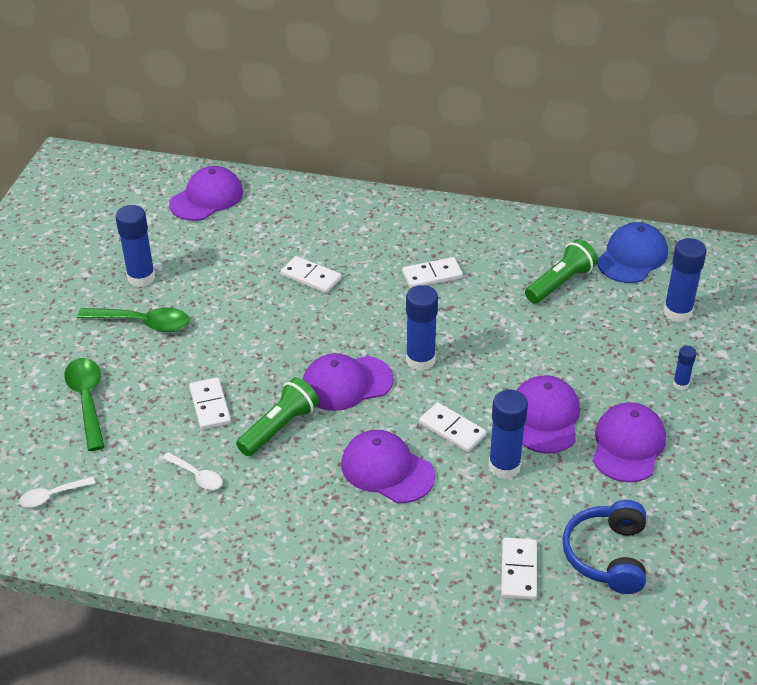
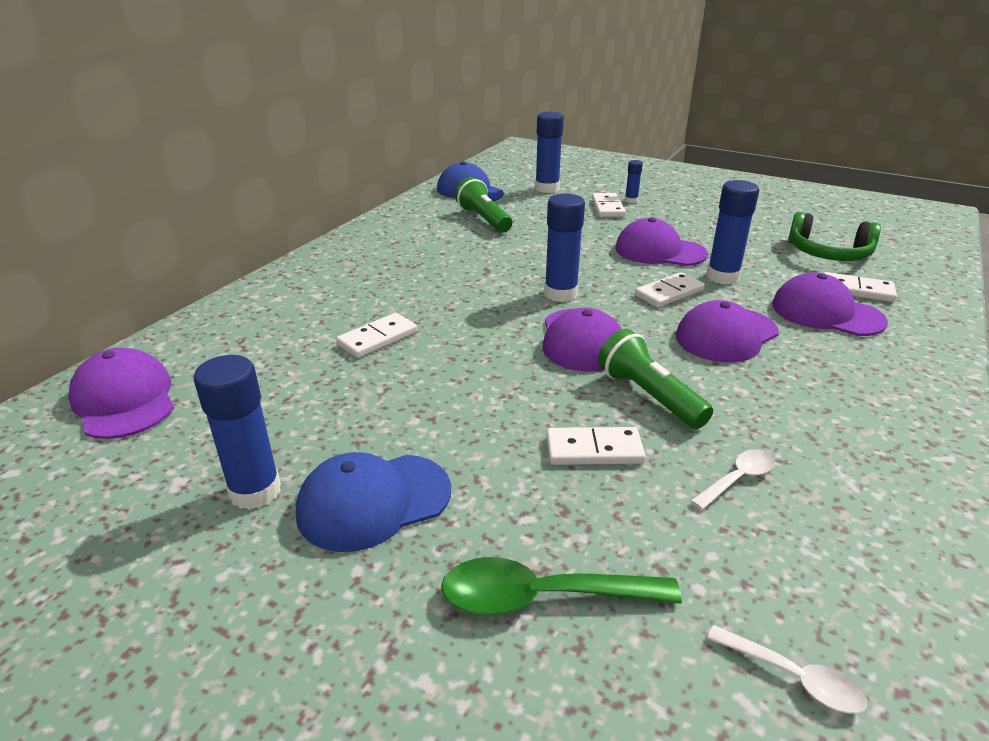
camera: 75 degrees left, 10 degrees down
(52, 496) = (794, 677): white spoon -> white spoon turned 45 degrees counterclockwise
(143, 323) = (373, 501): green spoon -> blue cap
(432, 275) = (430, 270): white domino -> white domino (607, 208)
(607, 555) = (828, 254): blue headphones -> green headphones
(628, 445) = (698, 227): purple cap -> purple cap (826, 313)

